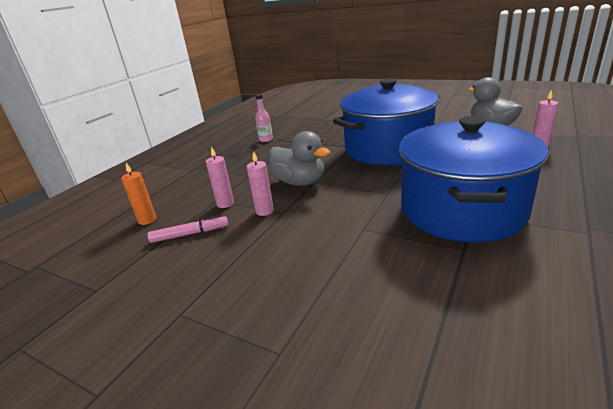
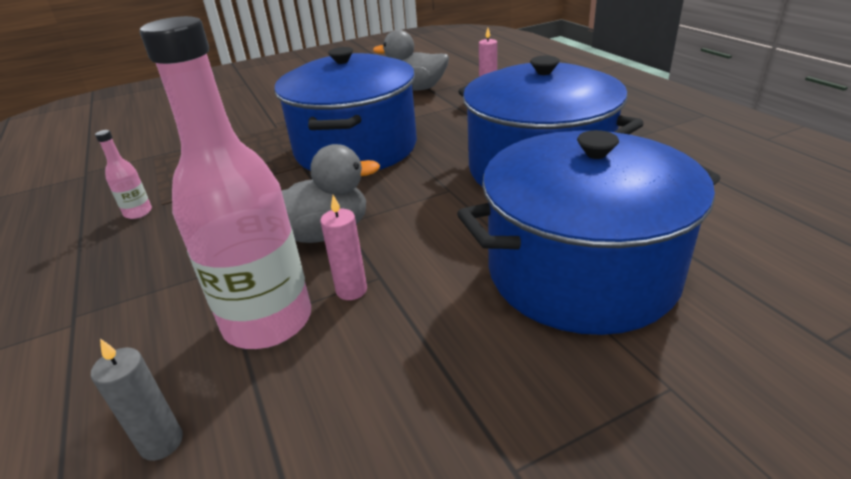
camera: 55 degrees left, 5 degrees up
(147, 220) = (162, 442): orange candle -> grey candle
(190, 234) = (301, 393): pink marker -> none
(225, 204) = (268, 321): pink candle -> pink bottle
(360, 274) = (581, 272): none -> blue pot

